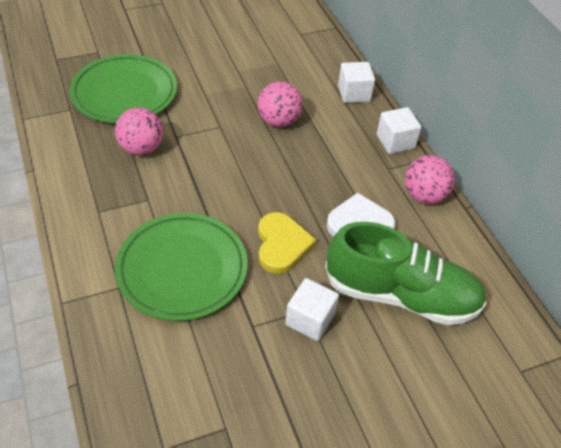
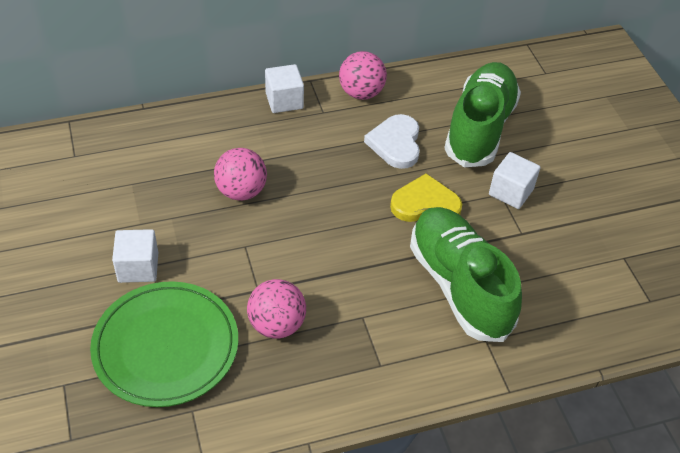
camera: 85 degrees left, 0 degrees up
(182, 269) = (459, 285): green plate -> green shoe
(354, 93) = (201, 121): white cube -> white cube (138, 267)

